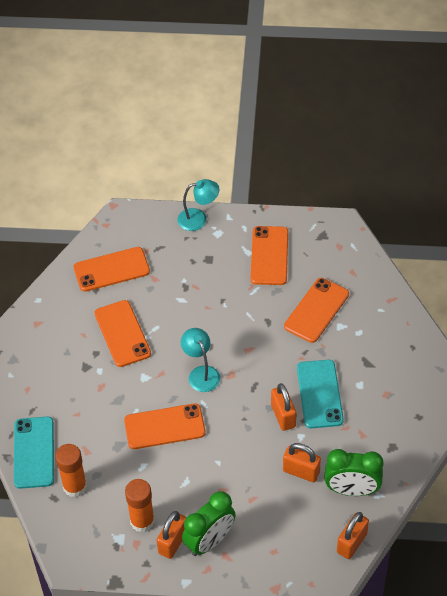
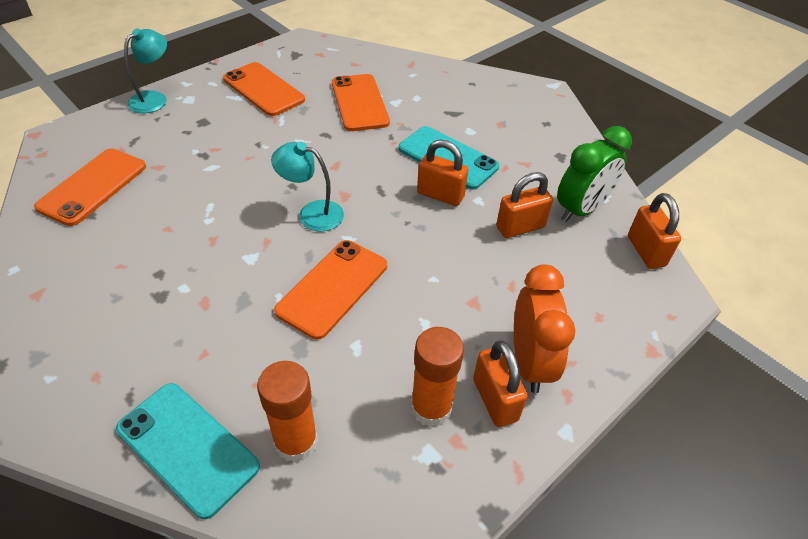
camera: 50 degrees left, 5 degrees down
(122, 333) = (173, 234): orange phone -> none
(209, 541) = (529, 362): green clock -> orange clock

